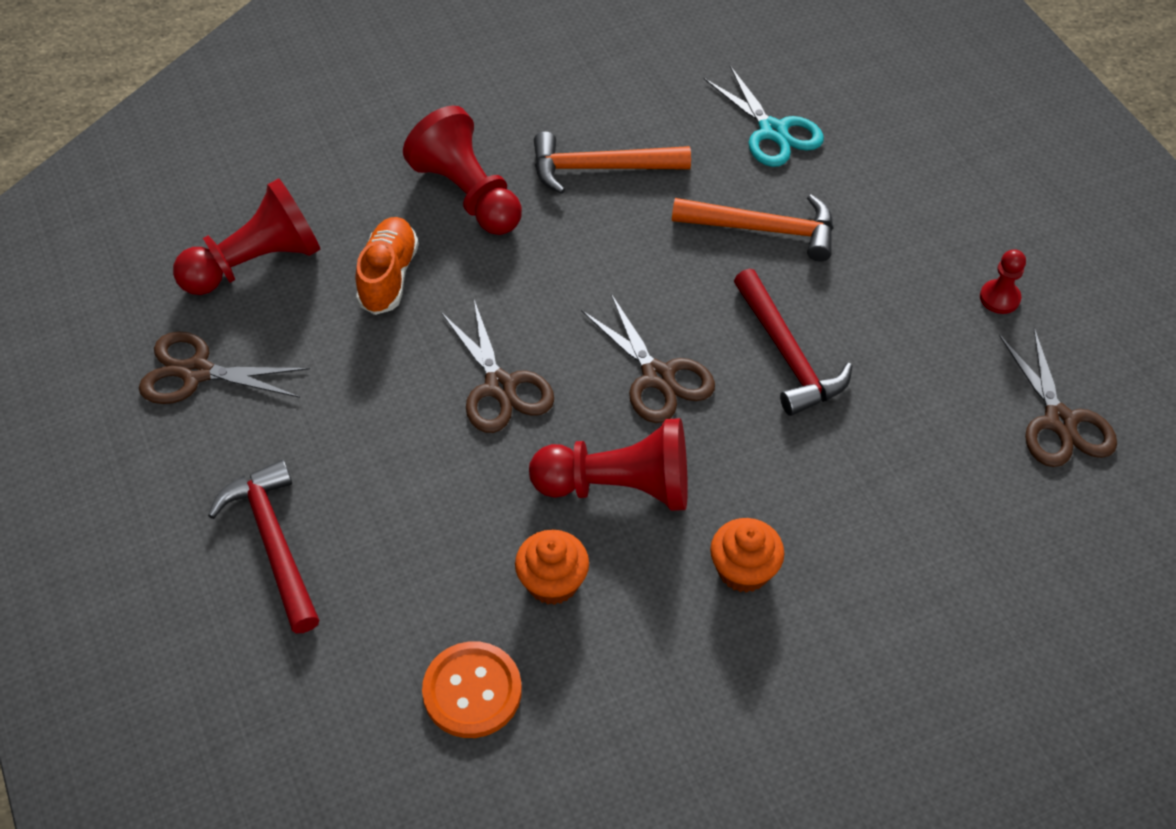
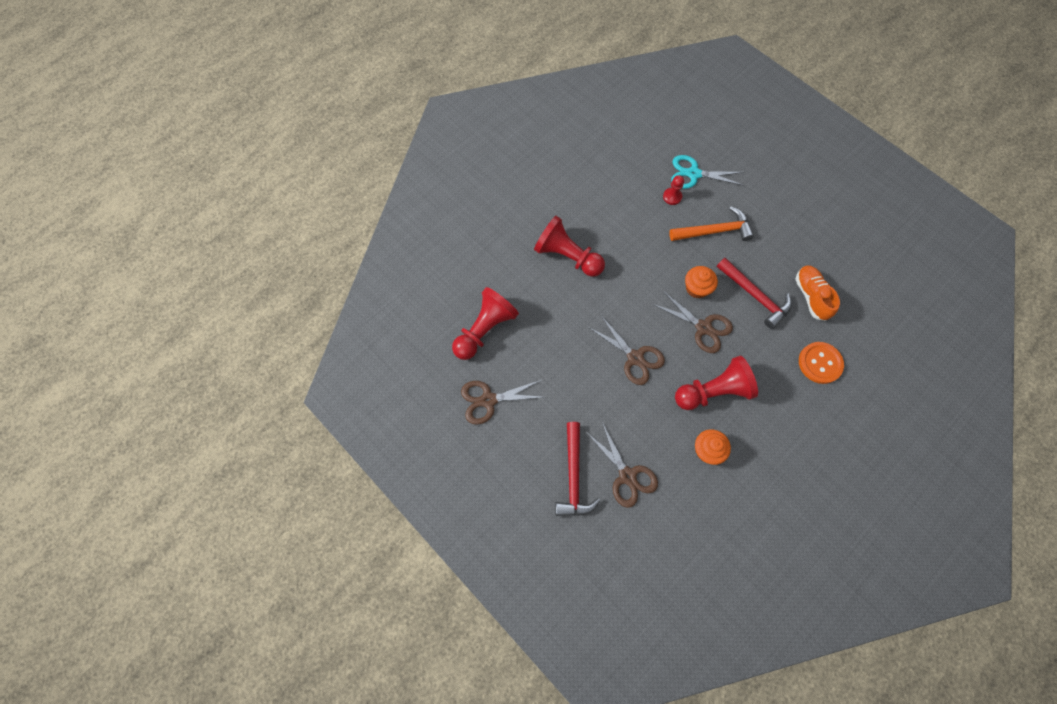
camera: 20 degrees left, 15 degrees up
(274, 542) = (573, 476): red hammer -> red hammer turned 135 degrees counterclockwise
(388, 276) = (553, 315): orange shoe -> orange shoe (811, 296)
(472, 691) = (698, 517): orange button -> orange button (820, 363)
(600, 168) = (623, 221): orange hammer -> none
(743, 570) = (785, 414): orange cupcake -> orange cupcake (696, 288)
(773, 131) = (693, 174): turquoise scissors -> turquoise scissors turned 150 degrees clockwise
(999, 298) = (833, 234): red pawn -> red pawn (672, 197)
(1059, 421) = (884, 291): brown scissors -> brown scissors (627, 476)

